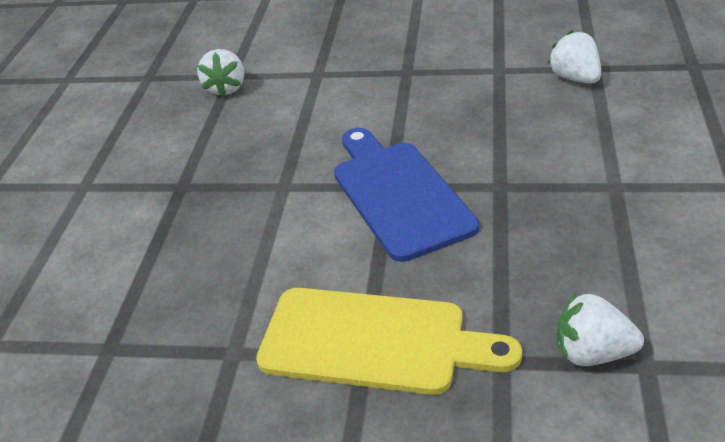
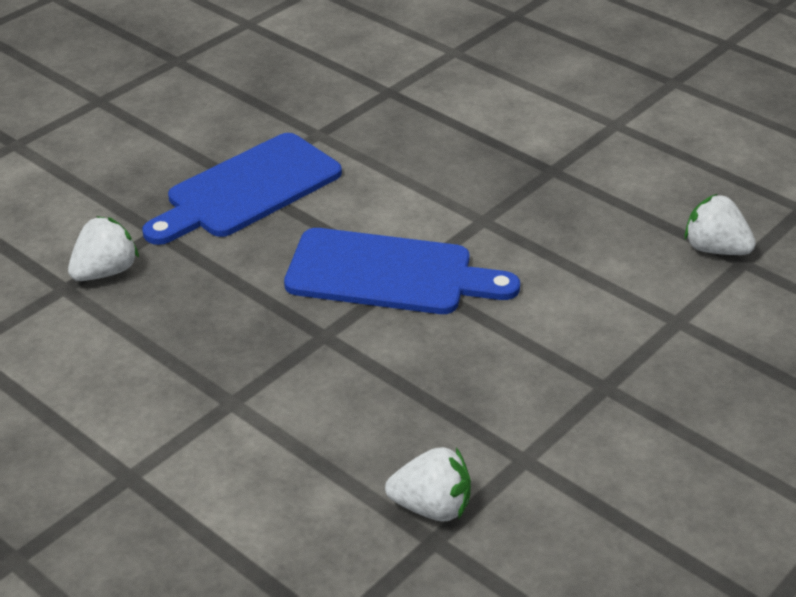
camera: 120 degrees right, 0 degrees up
(373, 342) = (247, 189): yellow cutting board -> blue cutting board

